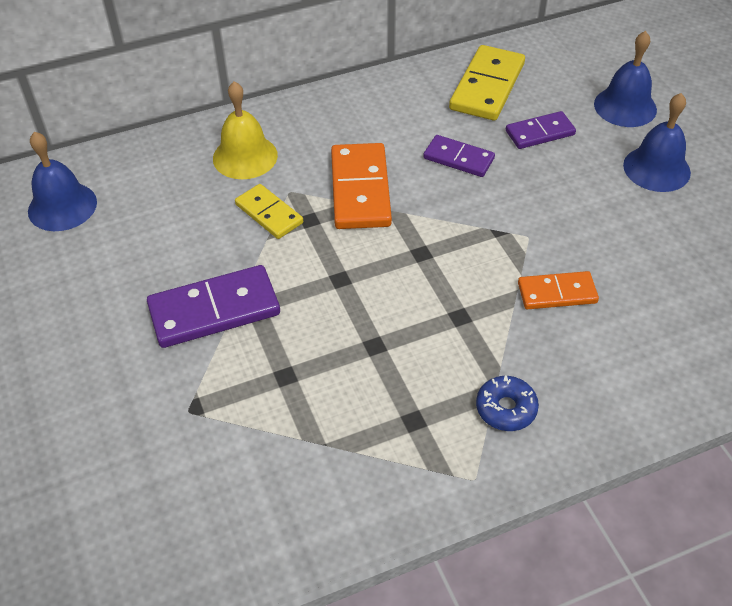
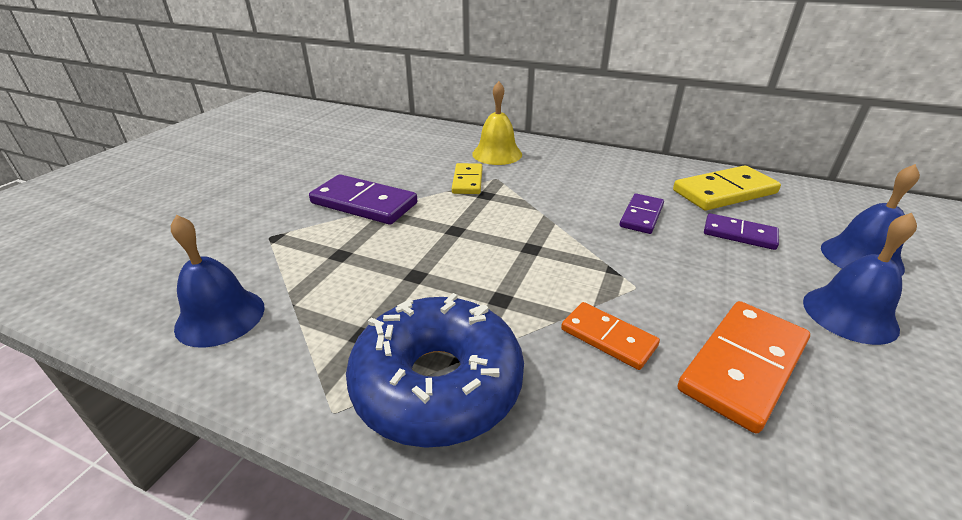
camera: 45 degrees right, 15 degrees down
(62, 206) = (378, 132): blue bell -> blue bell (220, 317)
(360, 189) = (541, 197): orange domino -> orange domino (742, 366)
(458, 158) = (641, 216): purple domino -> purple domino turned 45 degrees clockwise
(506, 408) = (437, 384): blue donut -> blue donut, size x2.33

